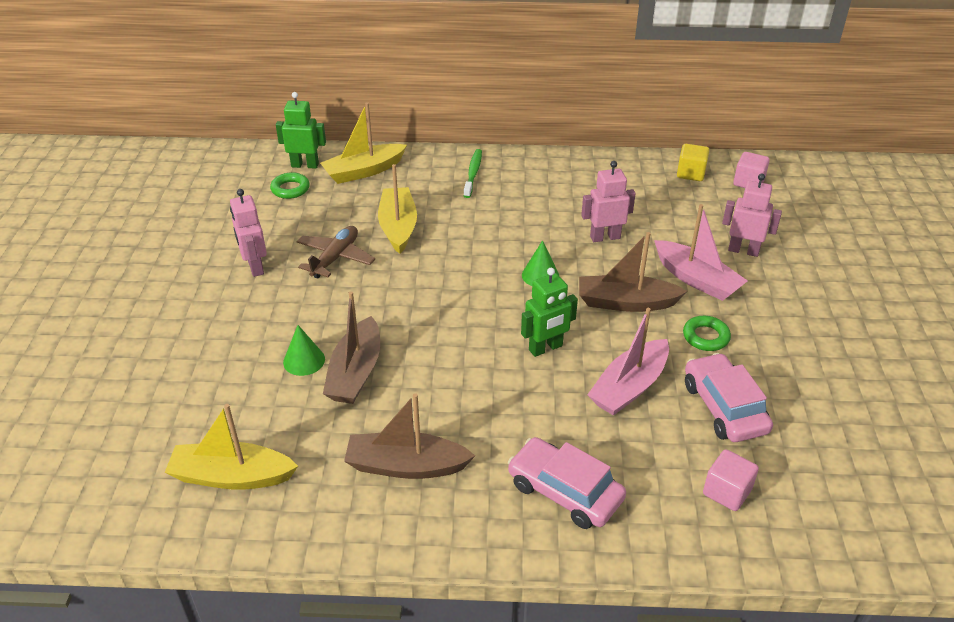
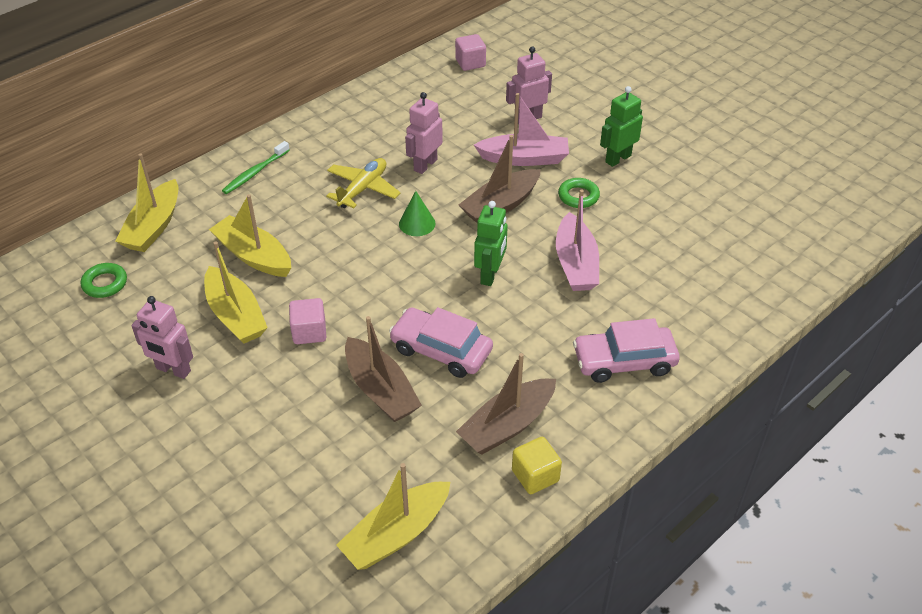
camera: 45 degrees left, 5 degrees up
(304, 360) = (327, 411): green cone -> none
(305, 165) = (87, 254): green robot -> green robot (618, 159)
(335, 258) = (236, 315): brown plane -> yellow boat
(473, 173) = (255, 172): green toothbrush -> green toothbrush turned 105 degrees counterclockwise
(533, 227) = (363, 189): none -> yellow plane
(691, 173) = (423, 78): yellow cube -> yellow cube (535, 476)
(724, 407) = (644, 237): pink car -> pink car (441, 350)
(727, 492) = (708, 289): pink cube -> pink cube (309, 332)

